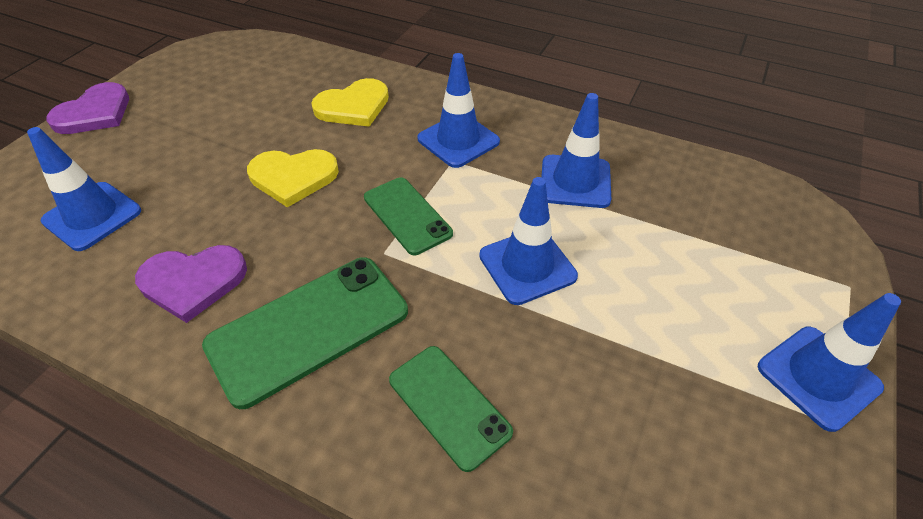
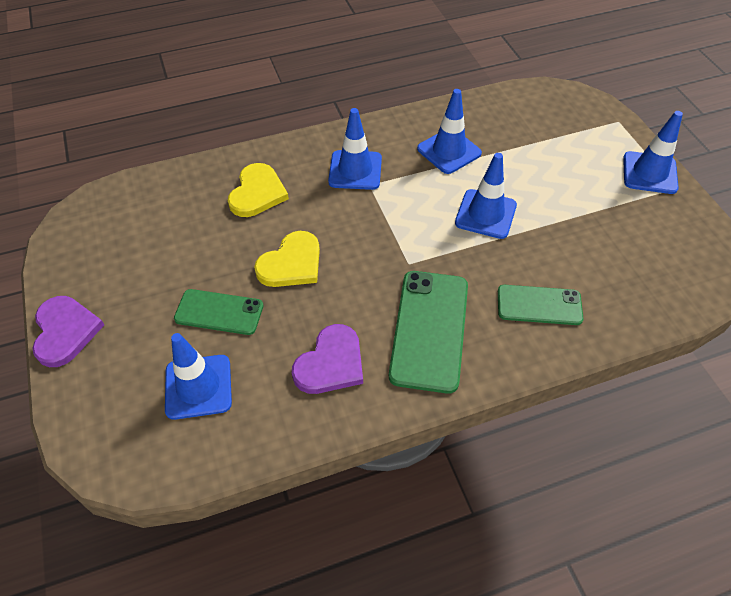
camera: 45 degrees left, 5 degrees up
(407, 215) = (391, 234): green phone -> green phone (219, 312)

